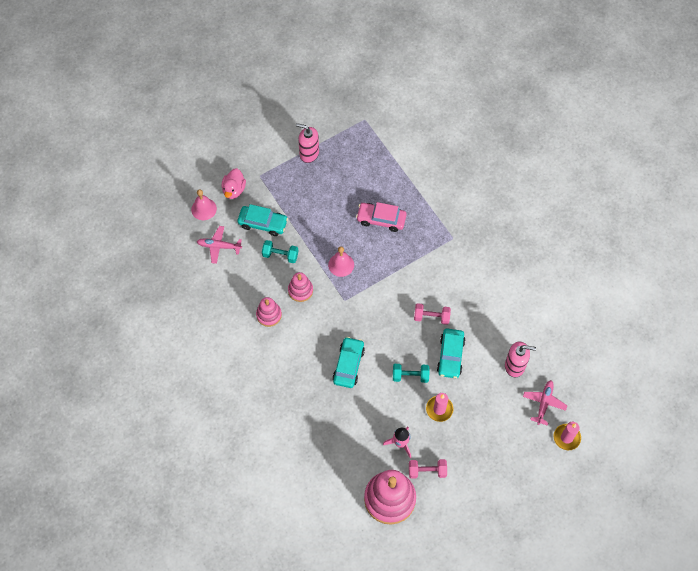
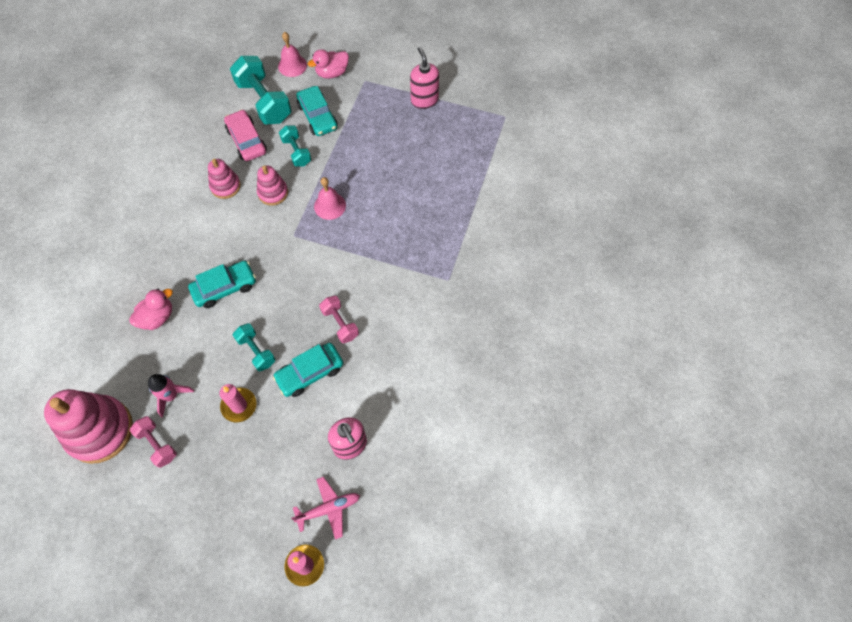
camera: 50 degrees right, 0 degrees up
(219, 246) = (264, 101): pink plane -> turquoise dumbbell
(336, 418) = (157, 317): none -> pink duck
(381, 219) = (410, 204): pink car -> pink car (246, 141)

